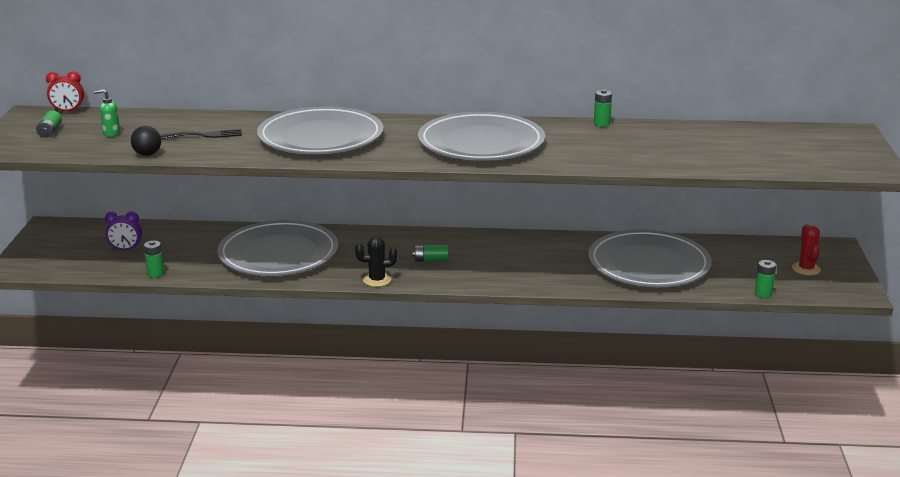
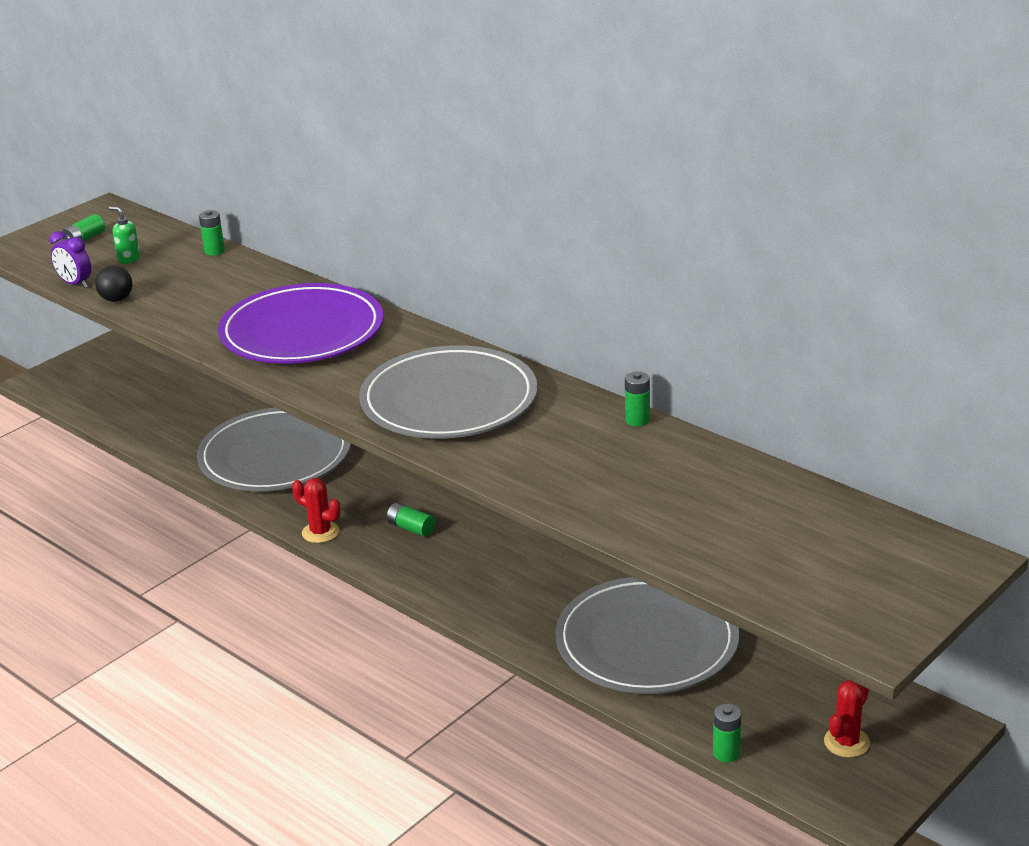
camera: 40 degrees right, 5 degrees up
(68, 111) = (137, 216): red clock -> none
(126, 249) = (152, 394): purple clock -> purple clock (75, 284)
(155, 274) = (138, 436): green battery -> green battery (214, 251)
(205, 135) = (203, 290): black fork -> none
(320, 137) = (302, 331): grey plate -> purple plate
(377, 280) = (320, 532): black cactus -> red cactus

